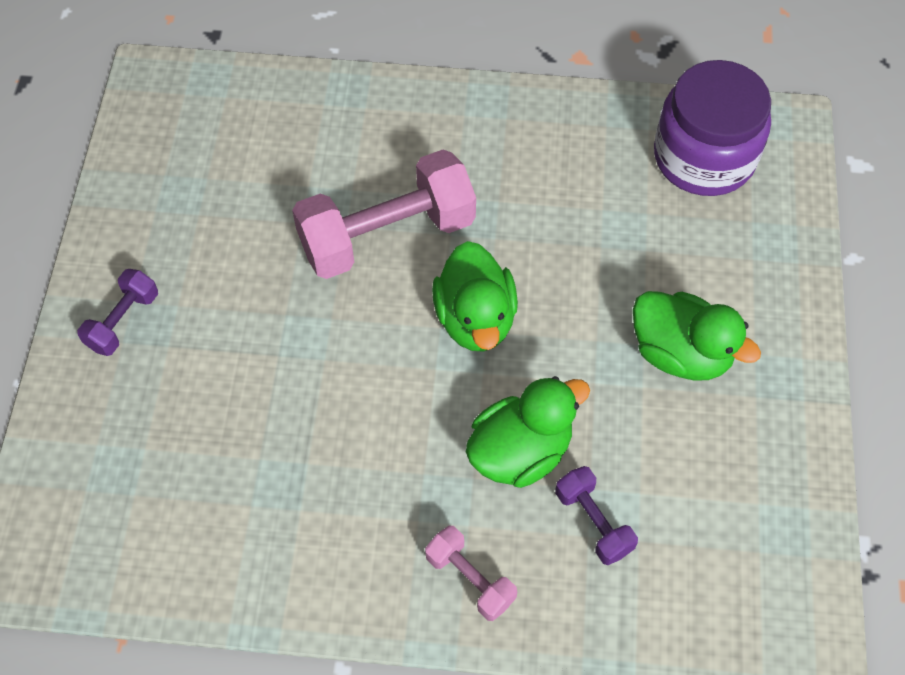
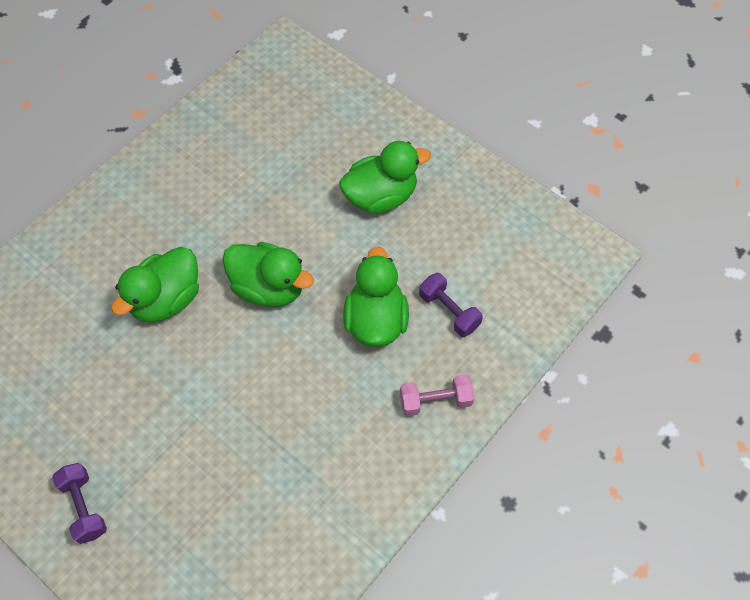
camera: 55 degrees left, 0 degrees up
(387, 235) = (166, 300): pink dumbbell -> green duck
(593, 522) = (449, 311): purple dumbbell -> purple dumbbell turned 45 degrees clockwise
(704, 157) = (267, 99): purple jar -> none

